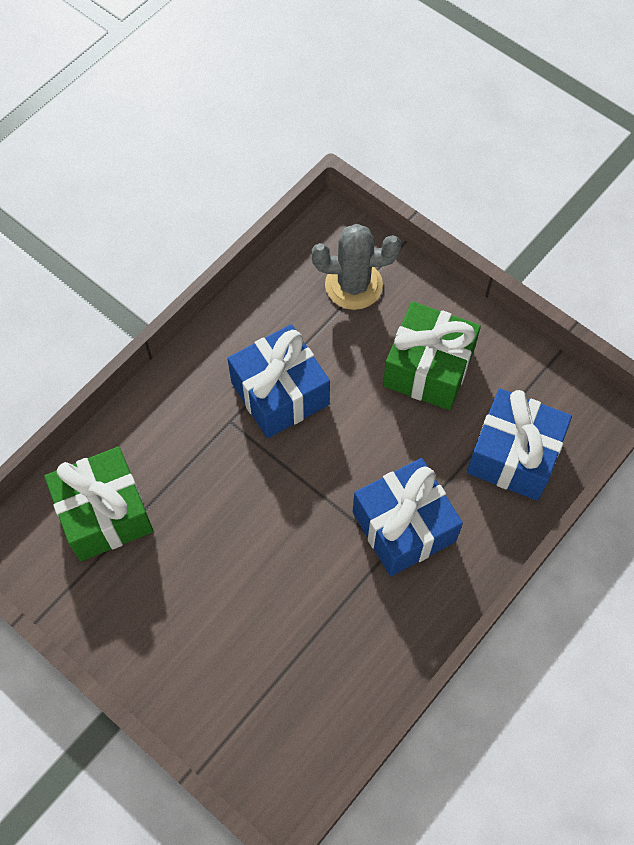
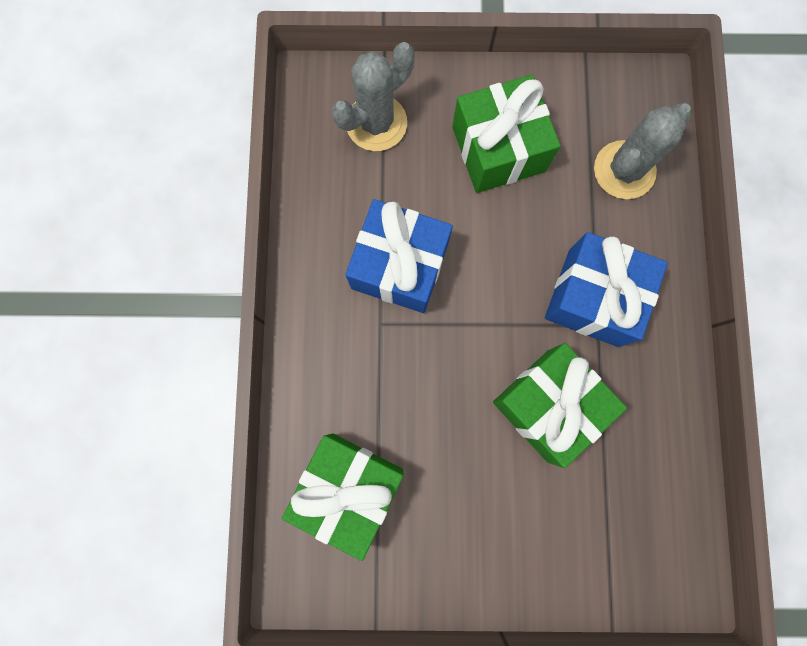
camera: 40 degrees left, 15 degrees up
(298, 574) = (548, 405): none -> green gift
(513, 455) = (624, 170): blue gift -> grey cactus

